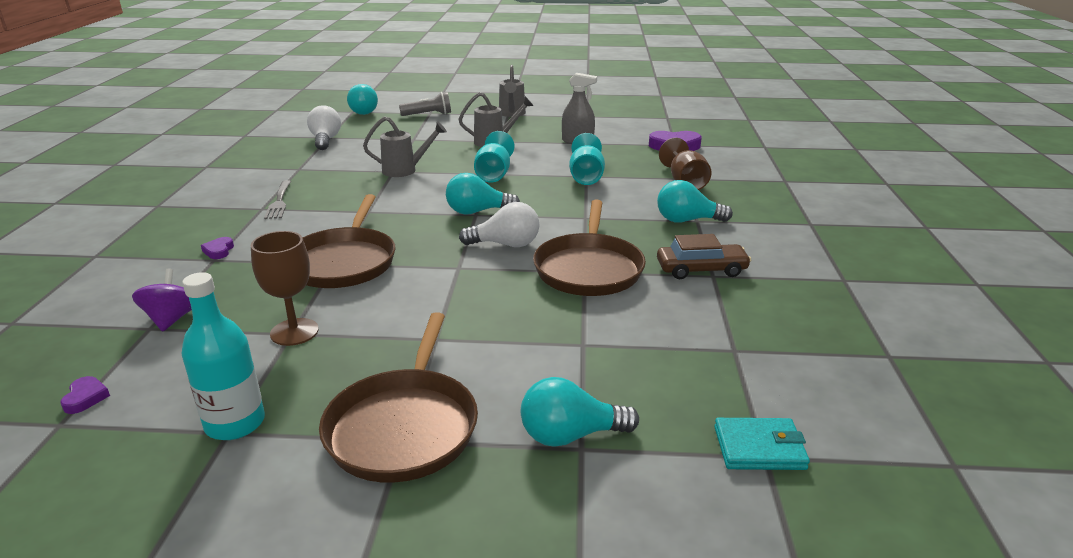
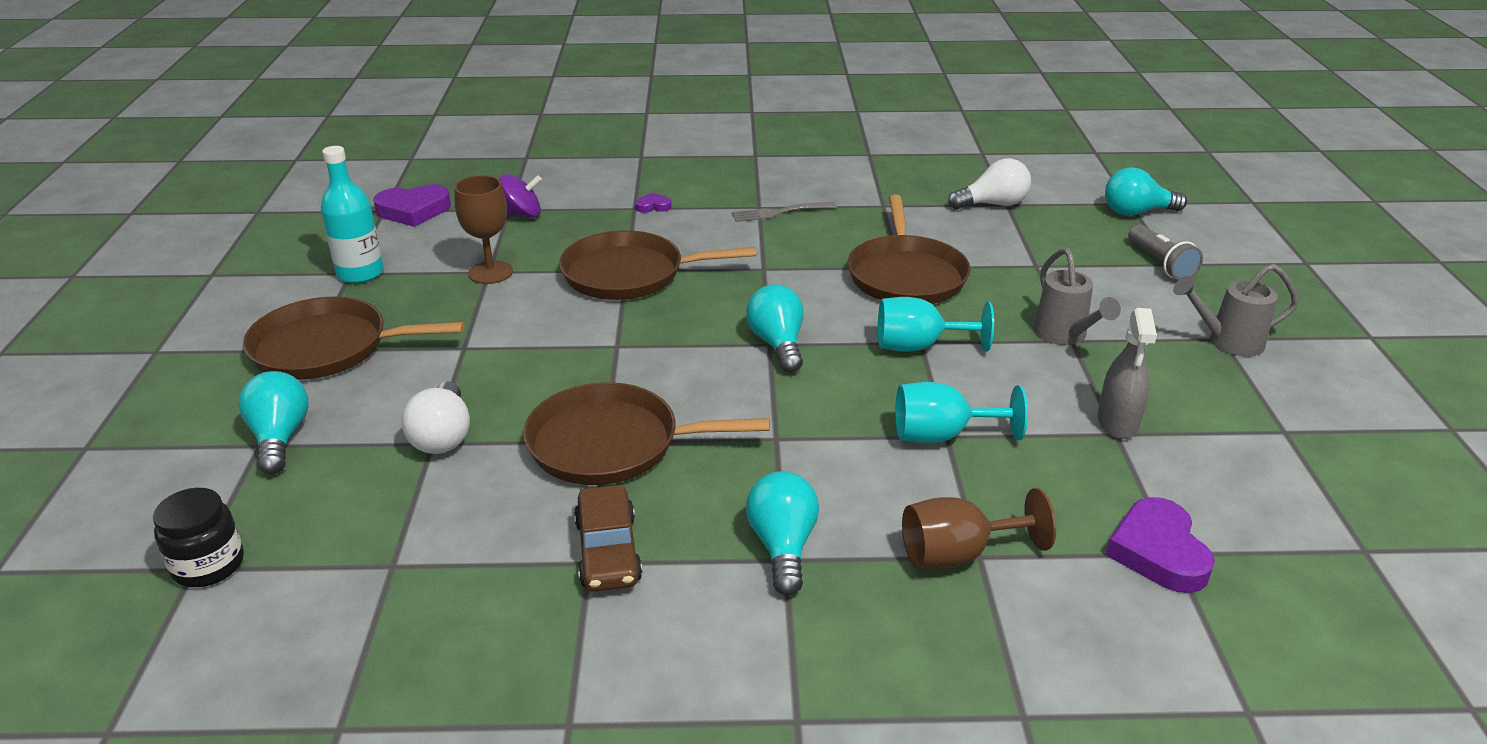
camera: 85 degrees right, 5 degrees up
(85, 398) = (413, 210): purple heart -> purple heart, size x2.03
(405, 170) = (906, 275): grey watering can -> brown pan
(506, 244) = (679, 374): white light bulb -> white light bulb (443, 436)
(759, 448) = (208, 565): turquoise wallet -> black jar

